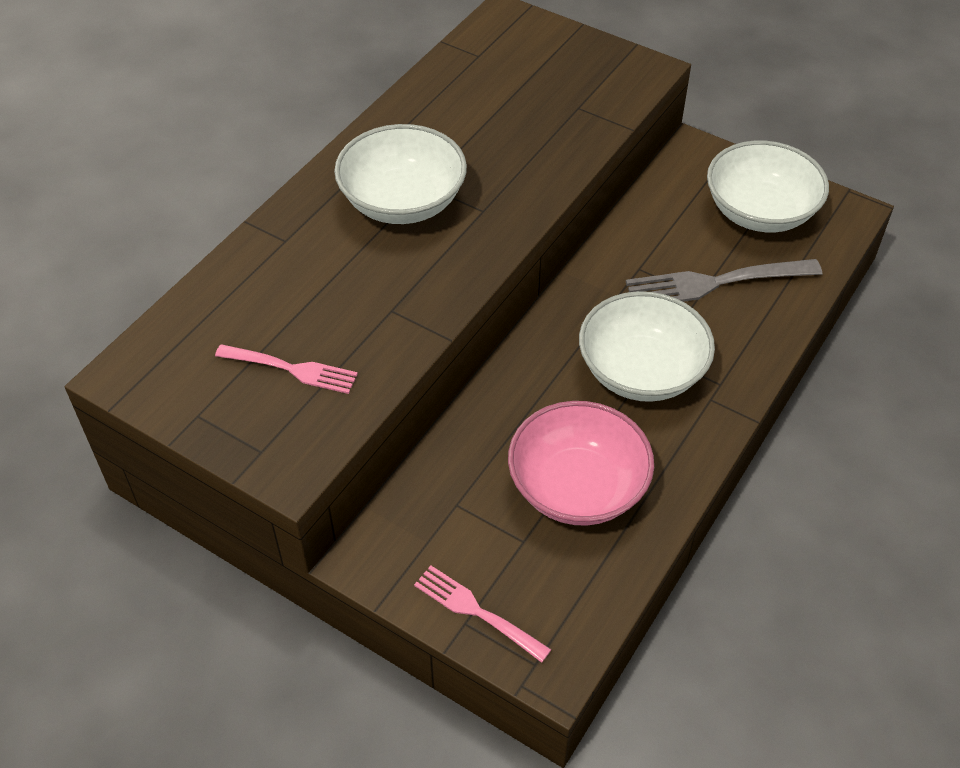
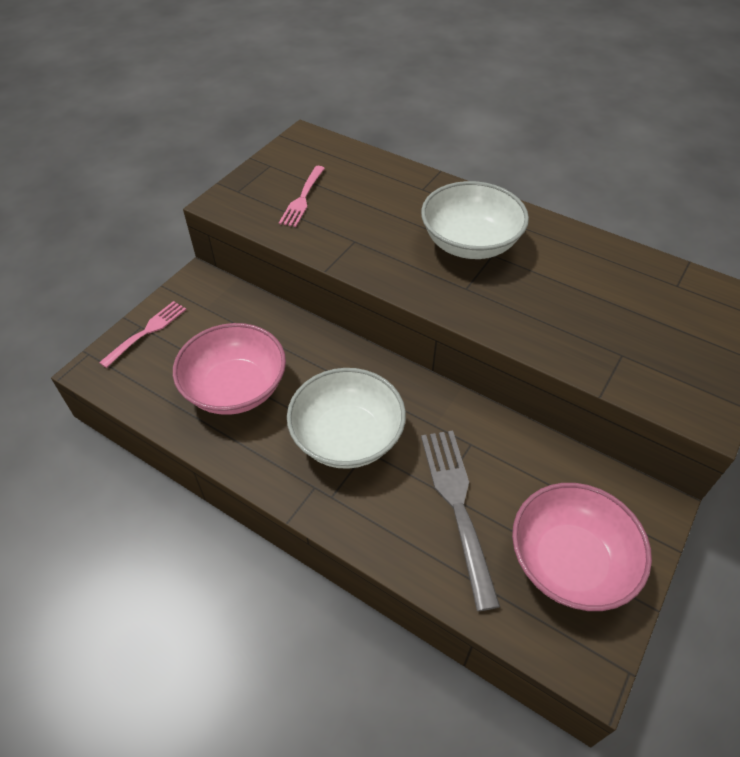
camera: 90 degrees right, 0 degrees up
(760, 212) = (569, 562): white bowl -> pink bowl

